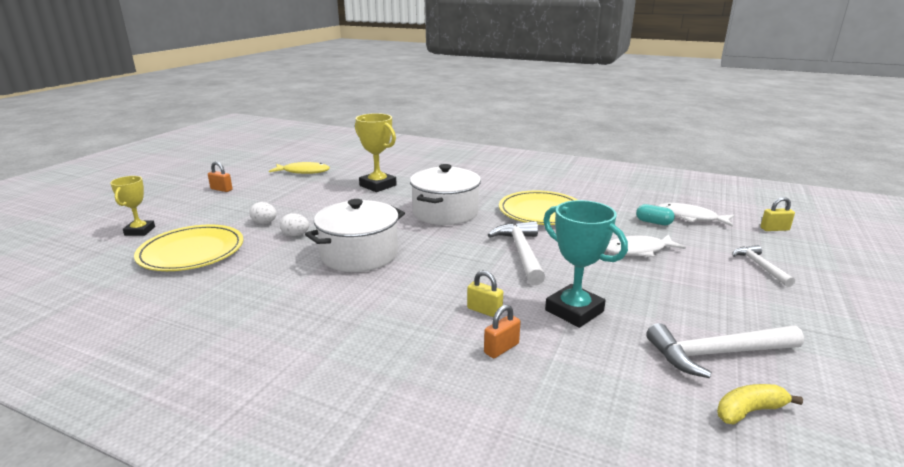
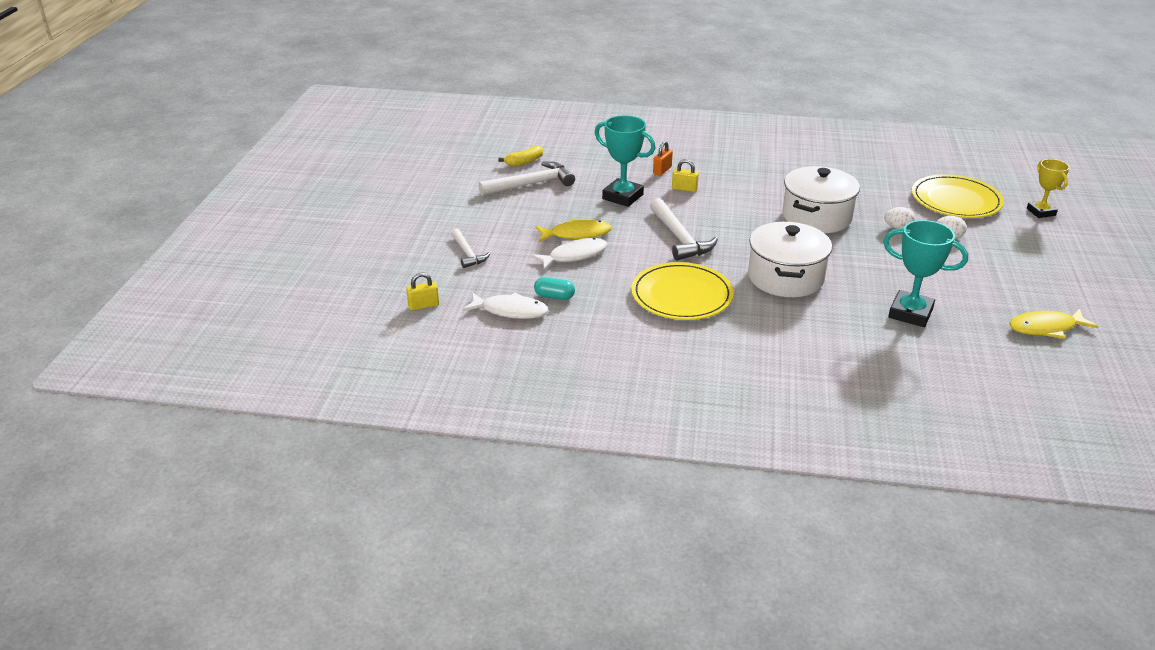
camera: 165 degrees right, 10 degrees up
(221, 189) = (1080, 276): orange padlock -> none
(378, 185) = (910, 313): yellow trophy -> turquoise trophy
(636, 271) = (577, 234): none -> yellow fish

